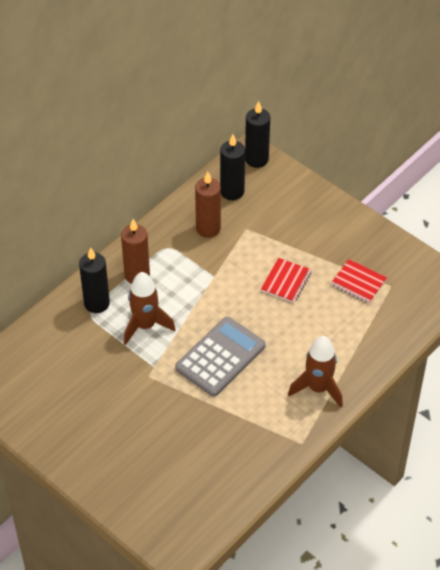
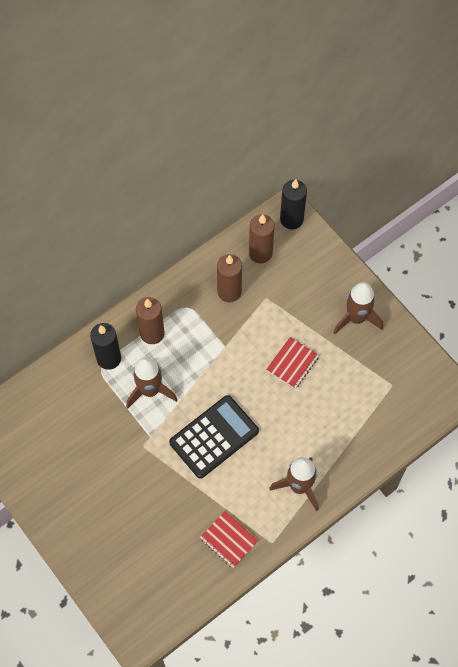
camera: 10 degrees right, 15 degrees up
(220, 357) = (214, 437): grey calculator -> black calculator
(232, 191) = (260, 253): black candle -> brown candle
(341, 234) = (356, 318): none -> brown rocket
(358, 282) = (361, 376): red notebook -> red notebook (228, 540)

